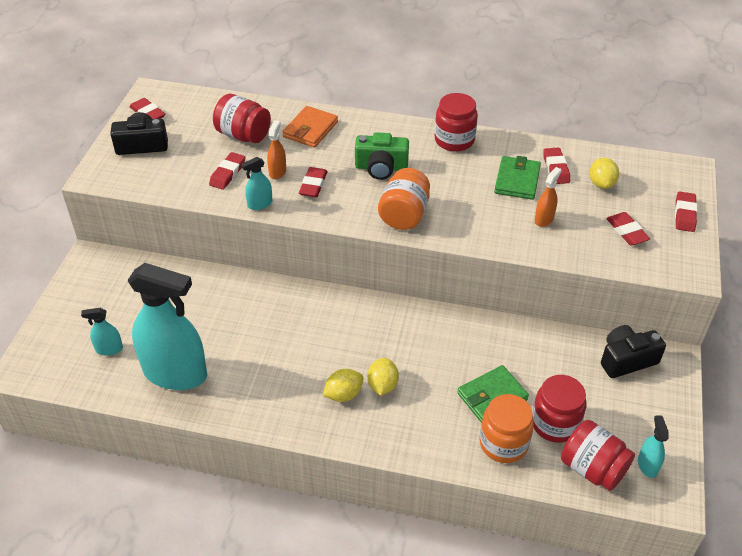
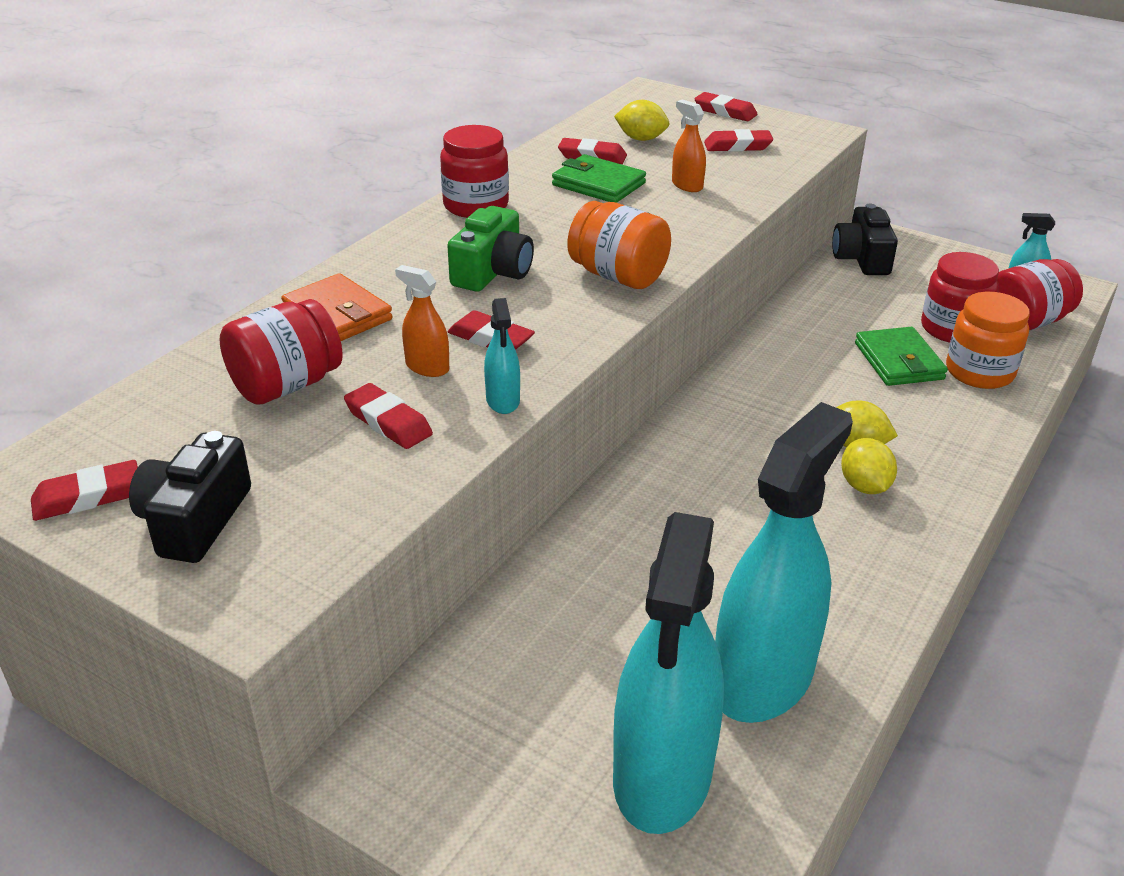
camera: 70 degrees left, 10 degrees down
(109, 349) = (662, 775): turquoise spray bottle -> turquoise spray bottle, size x2.41

